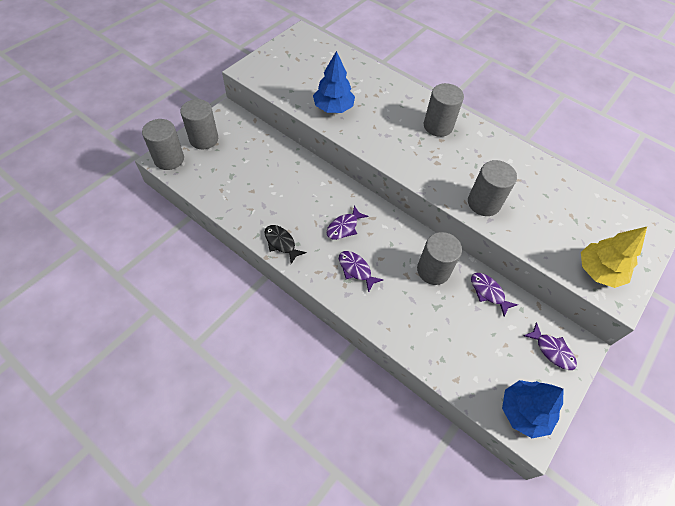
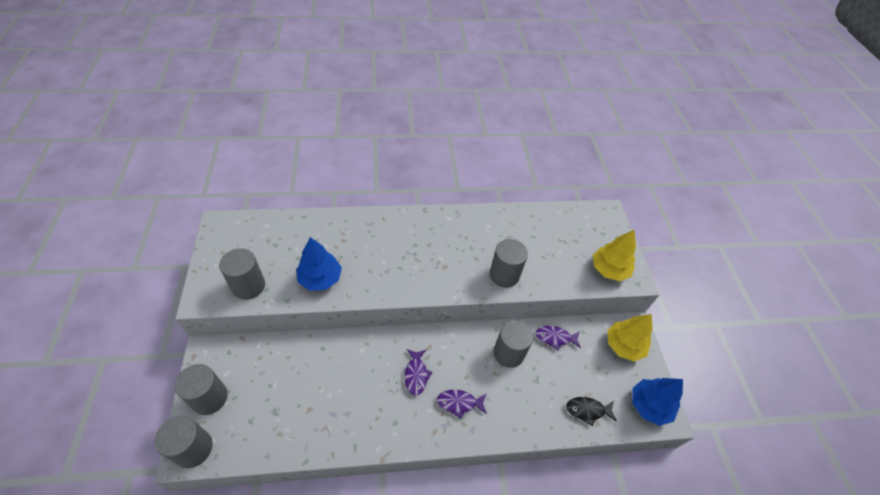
camera: 45 degrees left, 5 degrees down
(281, 243) = (382, 435): black fish -> black fish (587, 410)
(438, 126) = (416, 234): grey cylinder -> grey cylinder (248, 286)
(552, 350) = (624, 346): purple fish -> yellow tree

